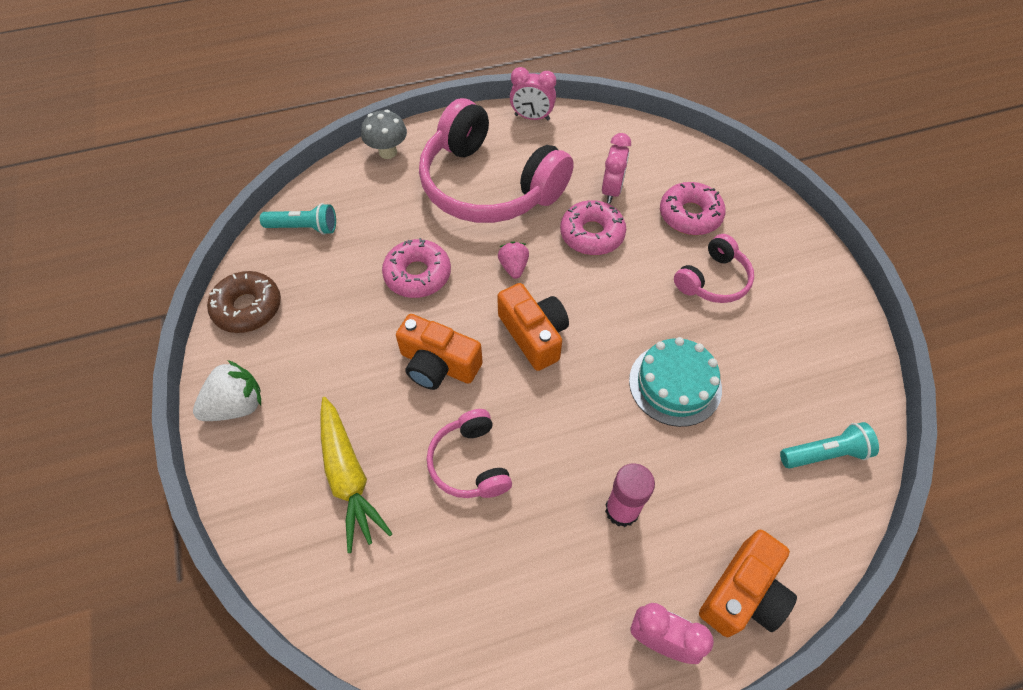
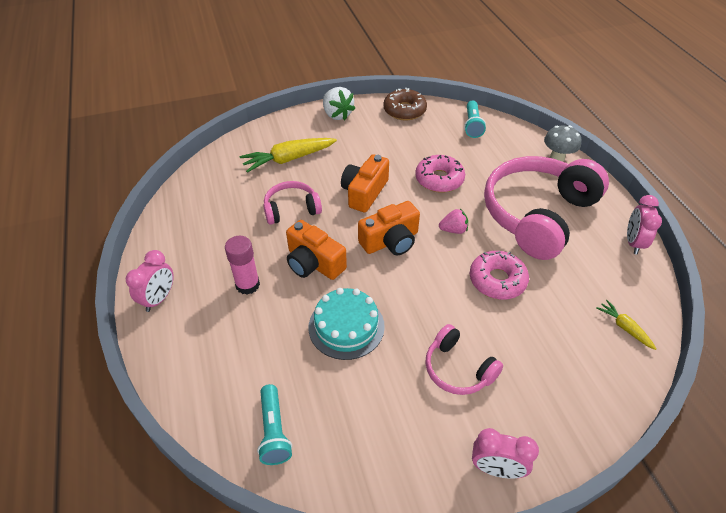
camera: 90 degrees right, 10 degrees down
(611, 190) = (555, 298): pink clock -> pink clock (496, 469)
(643, 147) = (624, 328): none -> yellow carrot
(690, 215) = (538, 359): pink donut -> none
(743, 593) = (175, 350): orange camera -> orange camera (313, 263)

